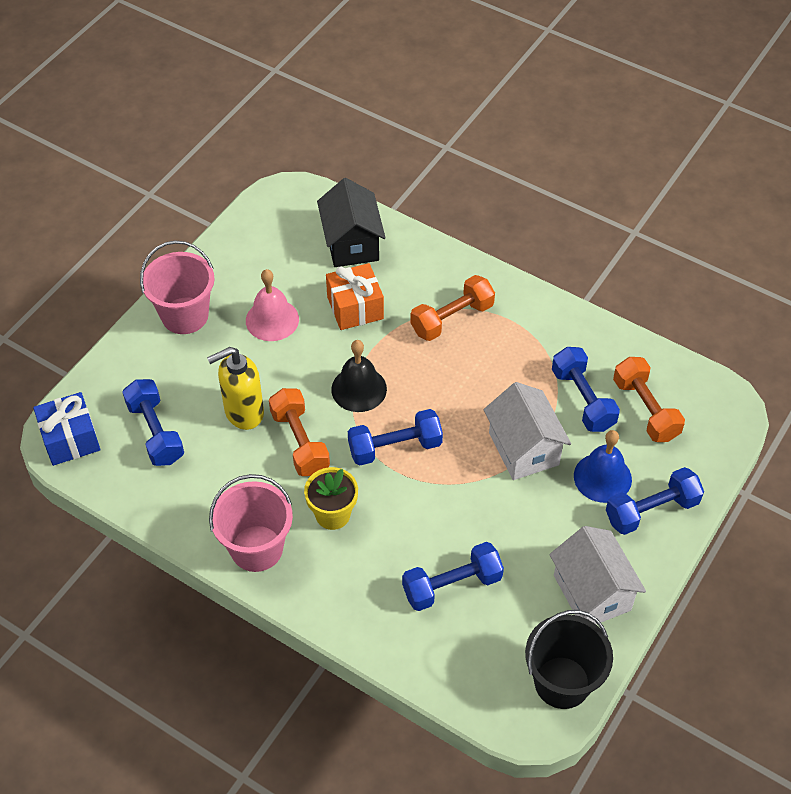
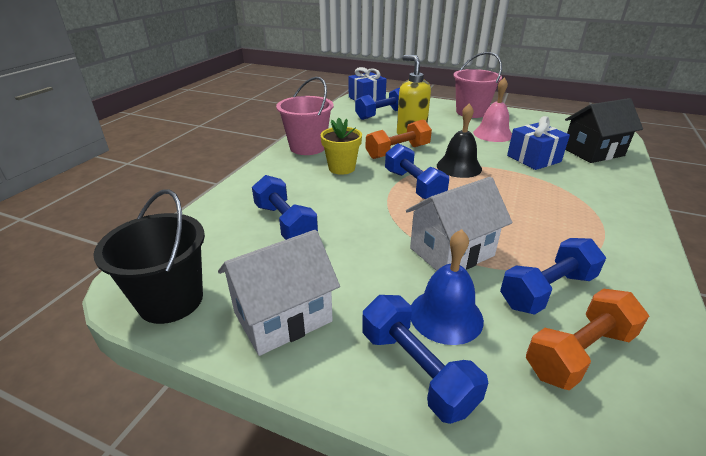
camera: 80 degrees right, 20 degrees down
(355, 308) = (533, 159): orange gift -> blue gift
(452, 318) = (569, 199): orange dumbbell -> none

